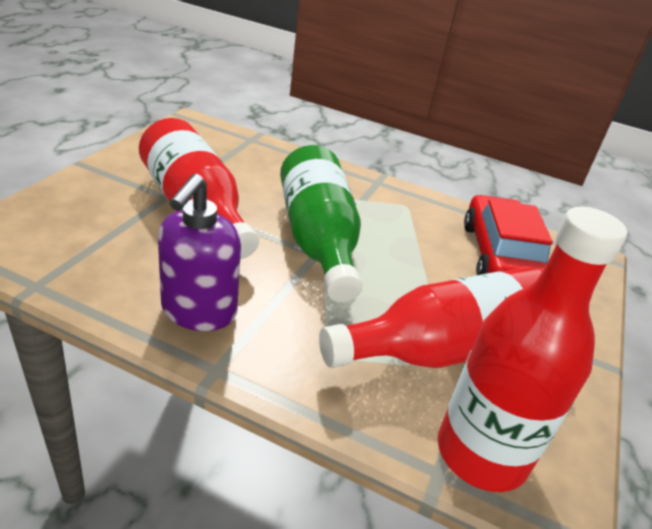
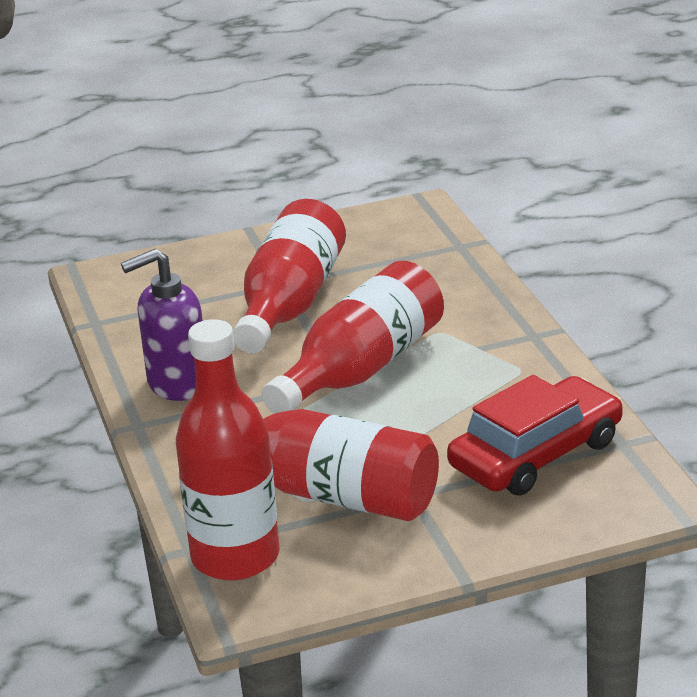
camera: 55 degrees right, 5 degrees down
(318, 240) = (361, 369): green bottle -> red bottle

